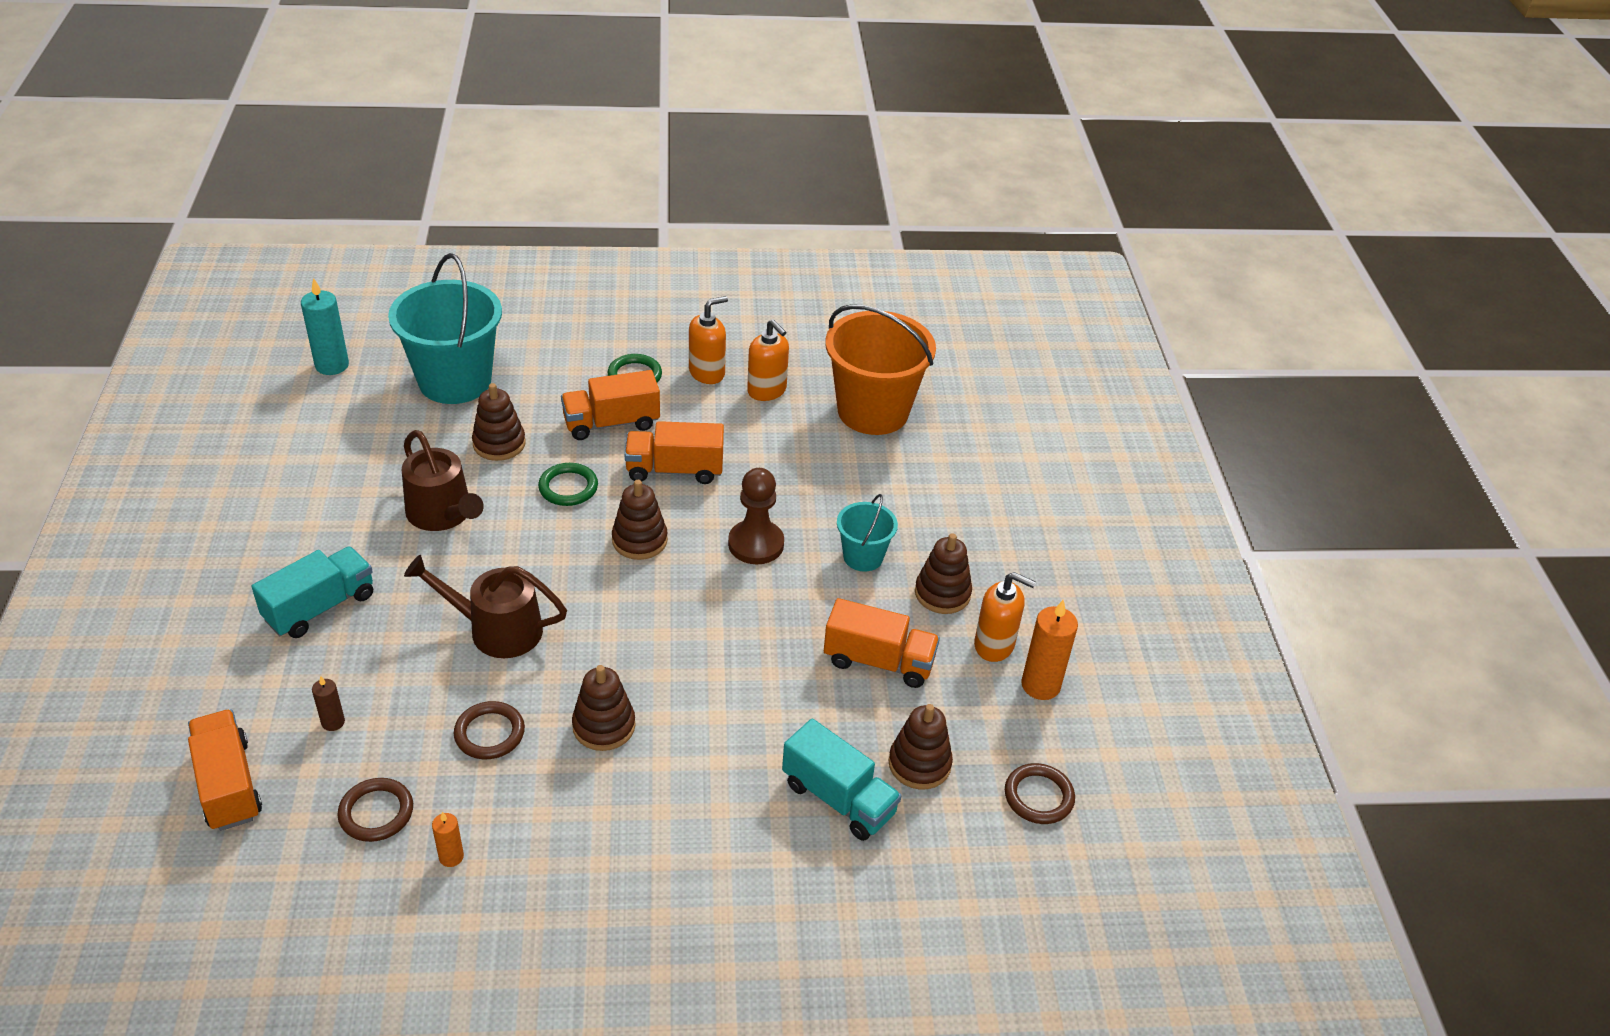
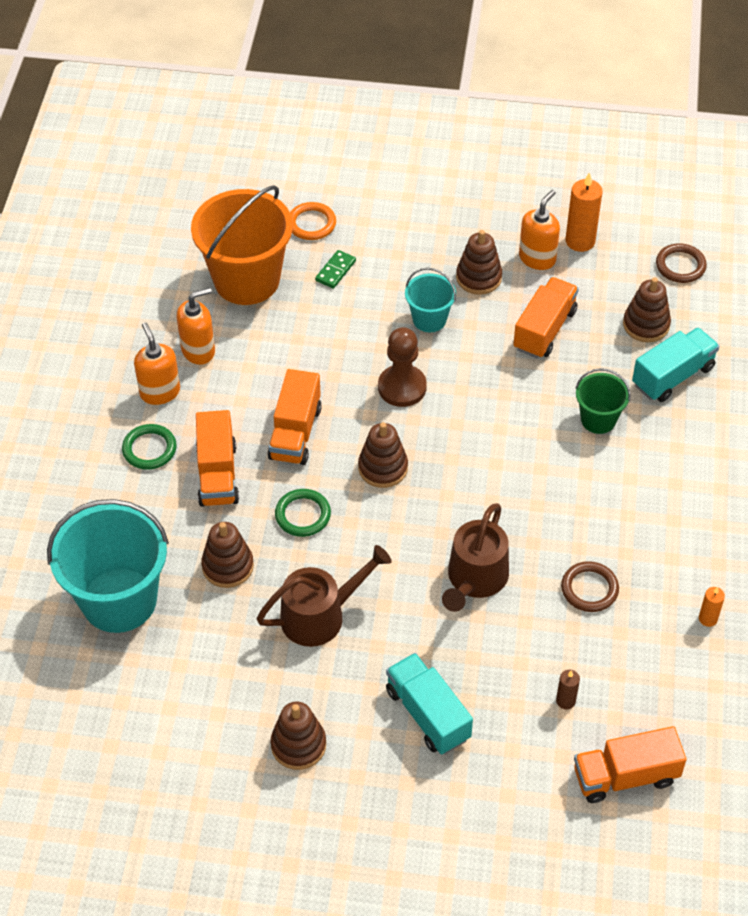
camera: 75 degrees left, 10 degrees up
(332, 365) = (62, 713): turquoise candle -> none
(376, 812) = (662, 668): brown ring -> none
(604, 726) = (590, 512): brown stacking toy -> brown stacking toy (298, 745)
(748, 724) = (598, 419): none -> green bucket
(909, 474) = (335, 271): none -> green domino
(972, 448) = (311, 224): none -> orange ring

